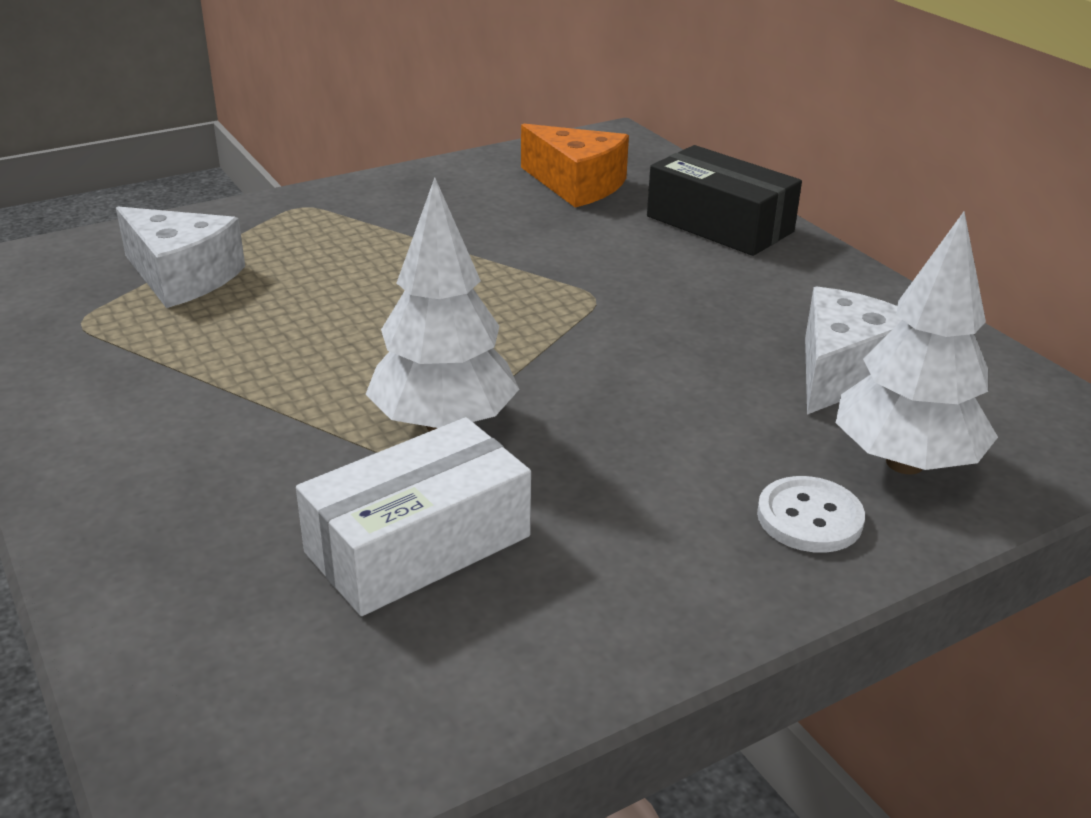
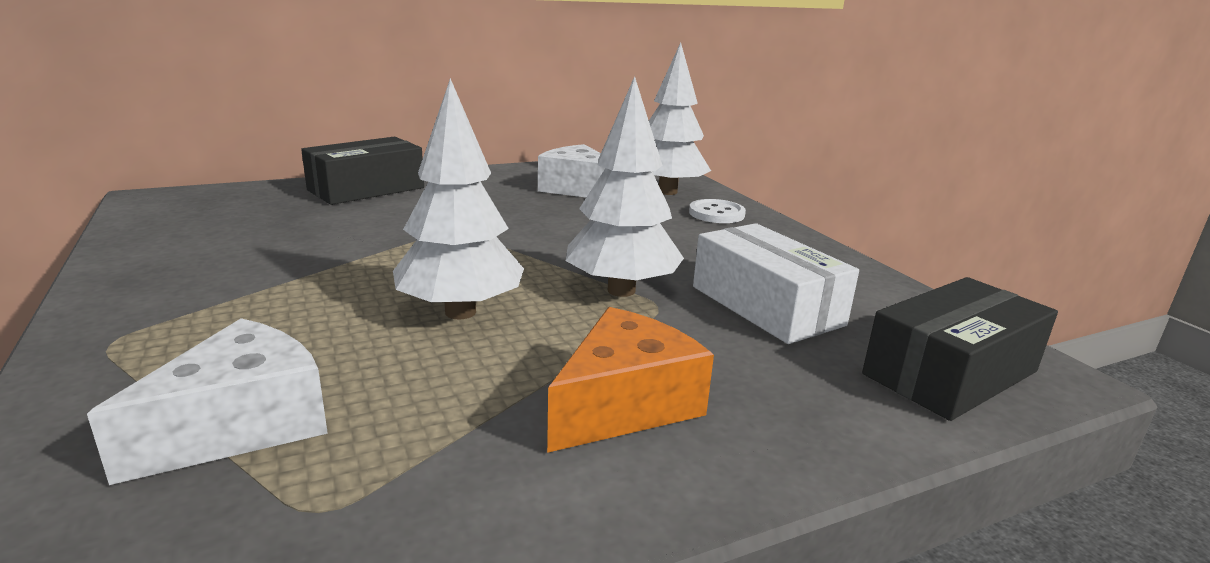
camera: 85 degrees left, 10 degrees down
(225, 698) = (950, 373): none -> black box
(370, 331) = (460, 312): none -> white tree
(577, 184) = (238, 218): orange cheese -> orange cheese (624, 404)

